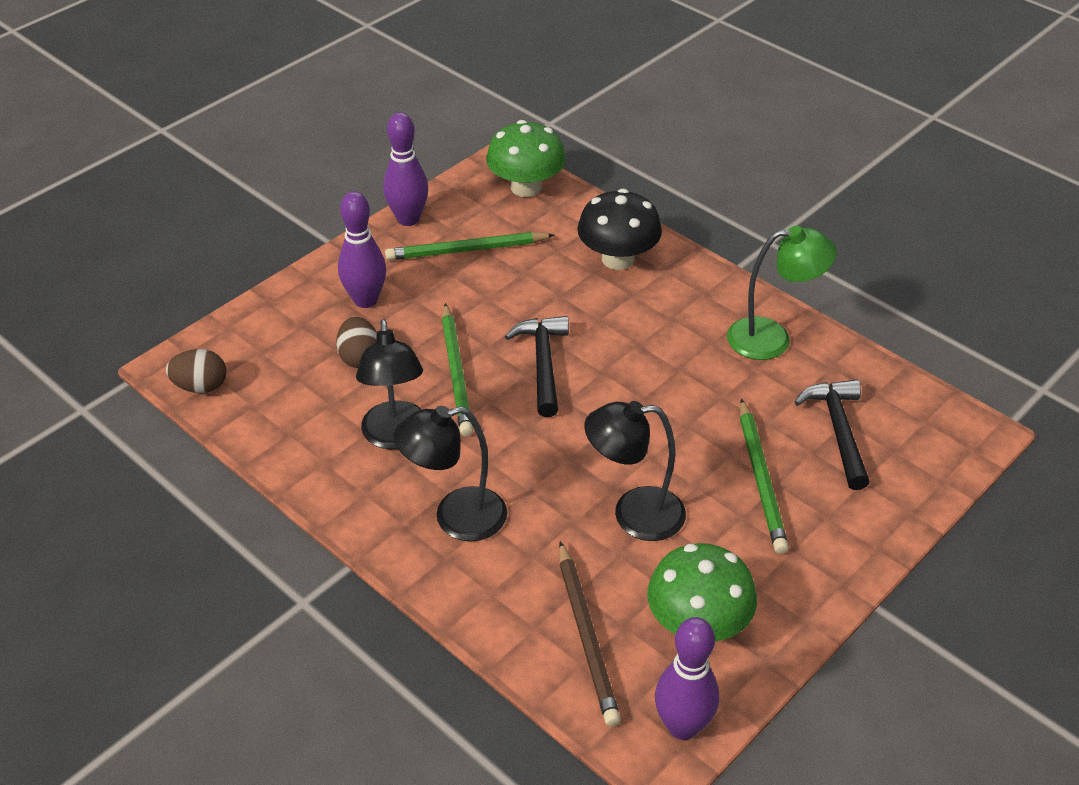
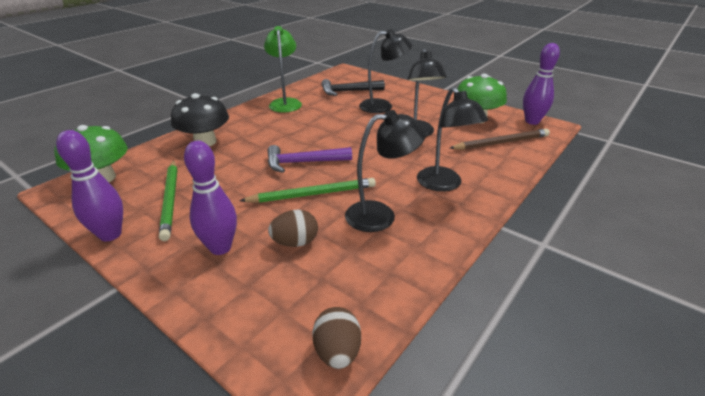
camera: 95 degrees left, 10 degrees down
(543, 363) = (303, 162): black hammer -> purple hammer
(761, 479) = (383, 106): green pencil -> black lamp

